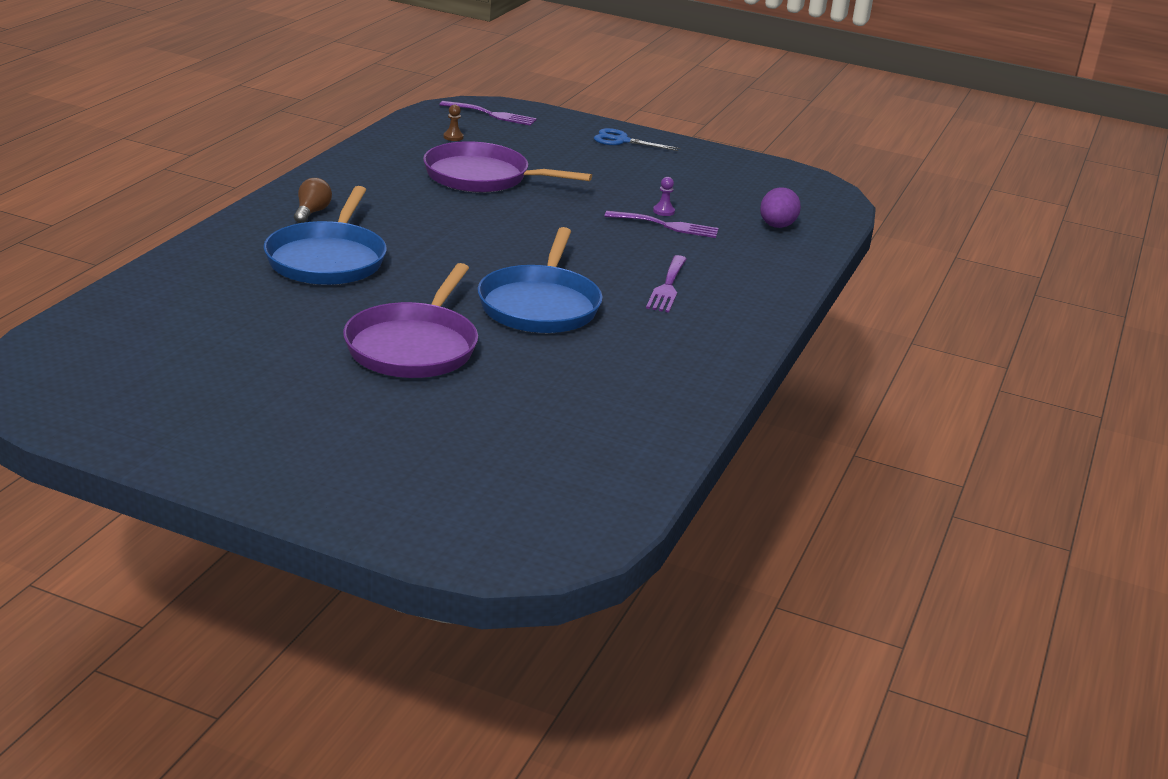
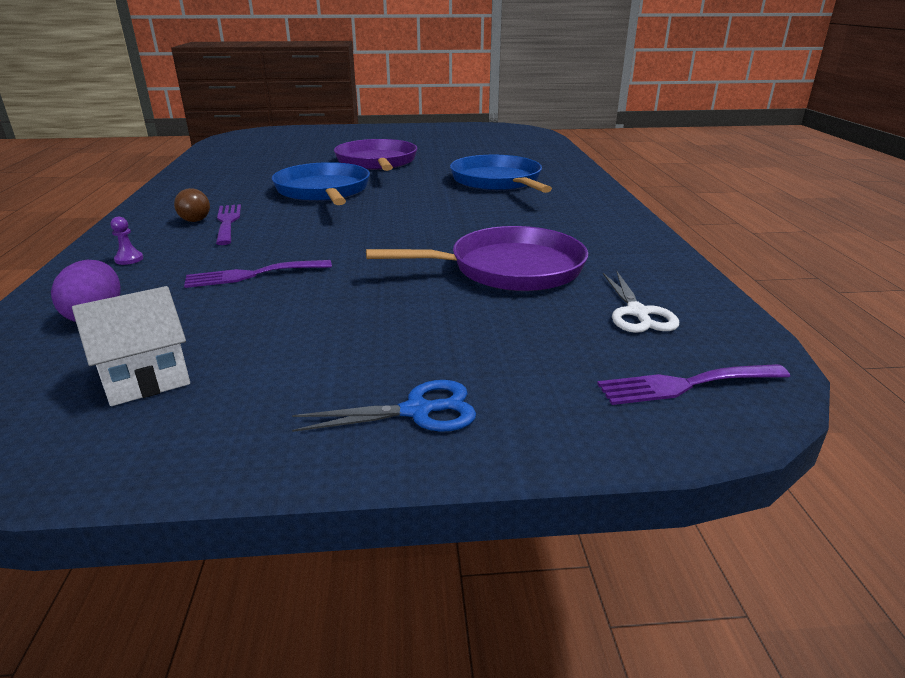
camera: 155 degrees right, 0 degrees up
(312, 212) = (571, 201): brown light bulb -> brown light bulb (196, 218)
(453, 137) = (637, 313): brown pawn -> white scissors
(663, 211) = (264, 291): purple pawn -> purple pawn (129, 259)
(743, 185) = (146, 378): none -> white house

